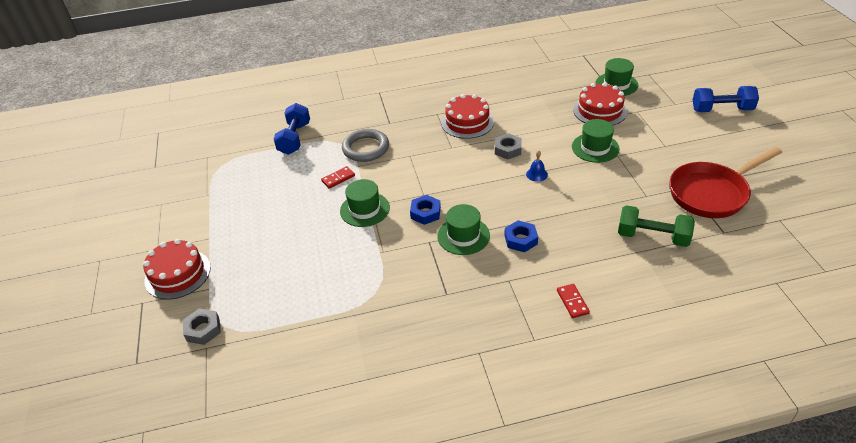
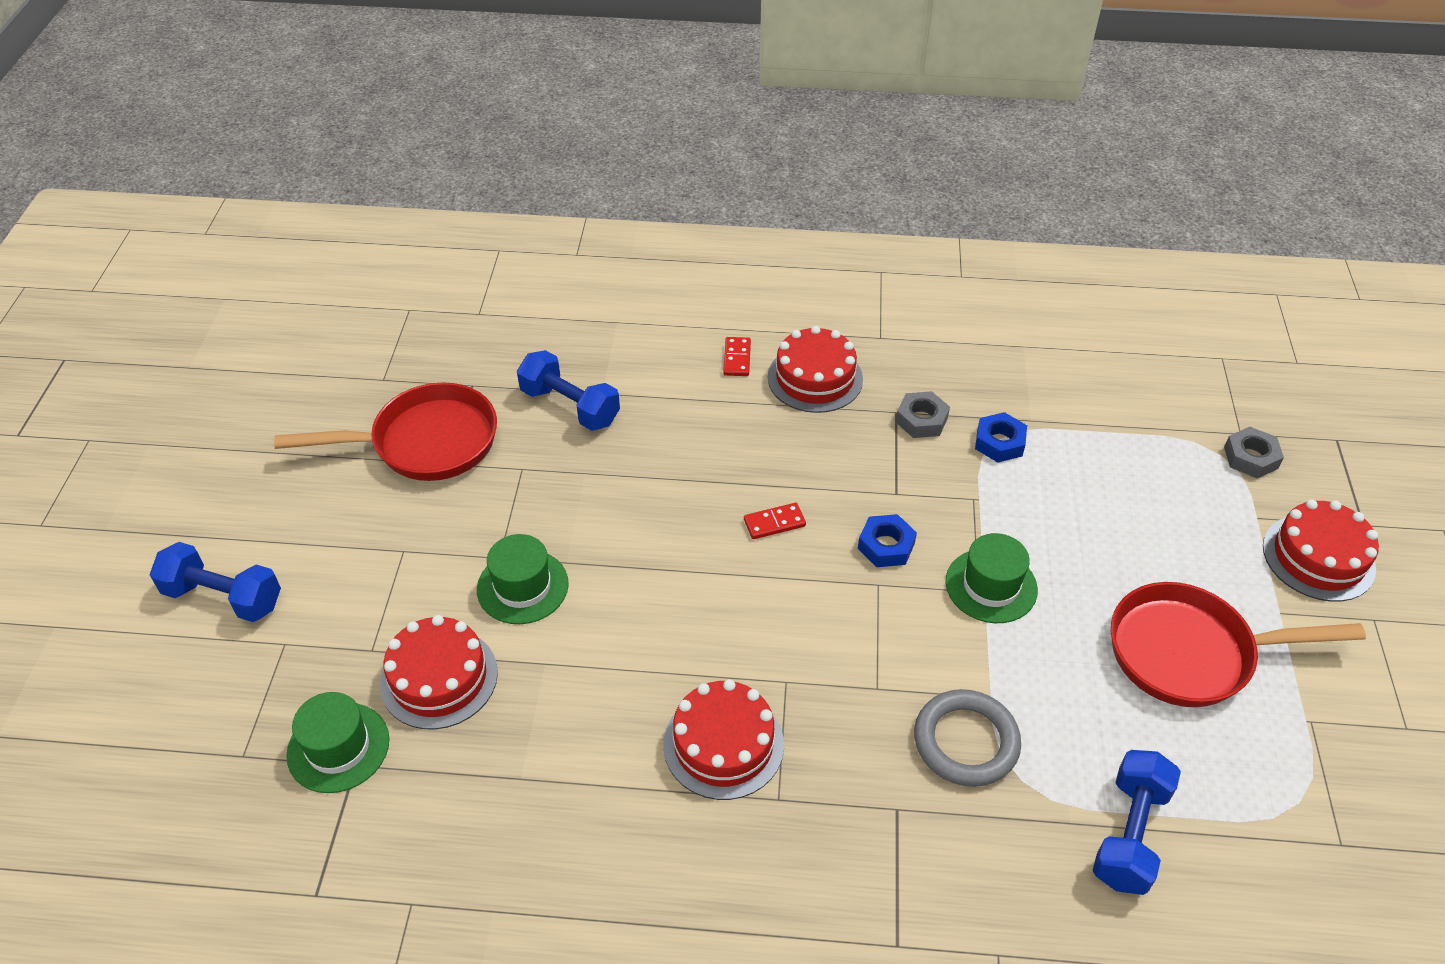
camera: 165 degrees left, 5 degrees up
(260, 207) = (1191, 653): none -> red pan
(338, 178) = (1034, 675): red domino -> red domino (774, 523)
(463, 236) = (839, 487): green hat -> none
(507, 149) = (681, 637): grey nut -> grey nut (921, 420)
(511, 303) = (815, 378): none -> red cake
(520, 239) = (756, 456): blue nut -> blue nut (999, 442)
(537, 174) = (662, 563): blue bell -> none
(652, 237) = (570, 406): green dumbbell -> blue dumbbell

